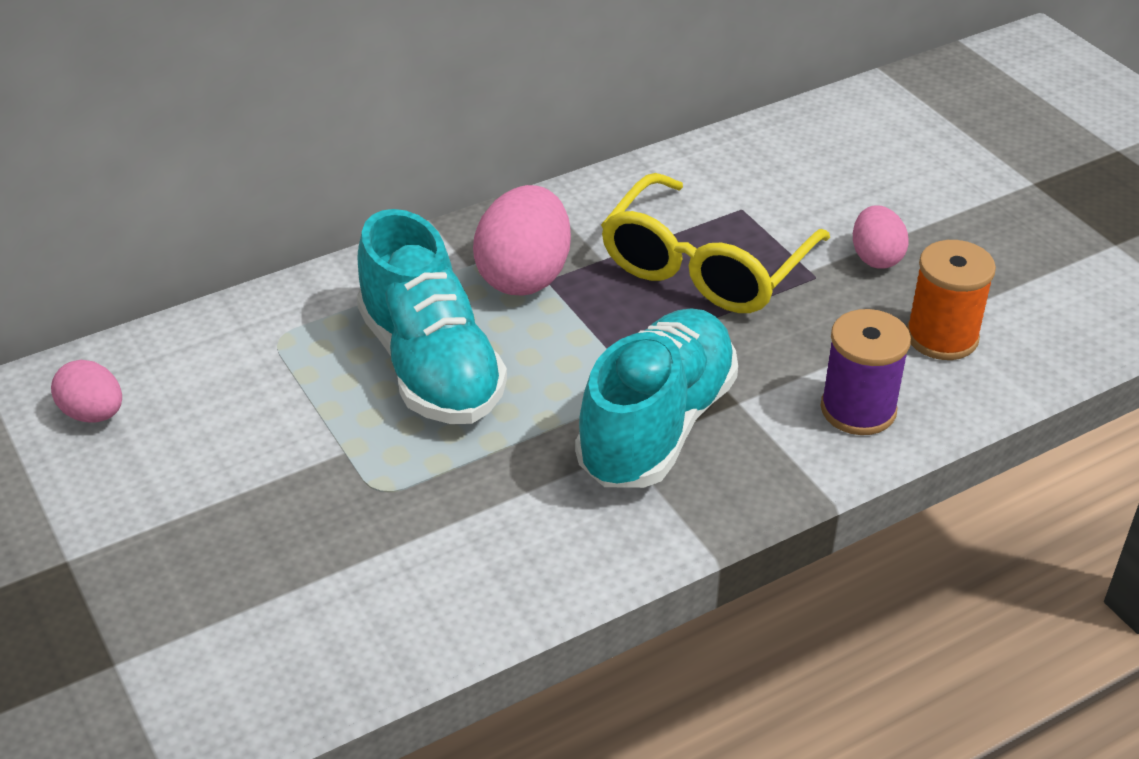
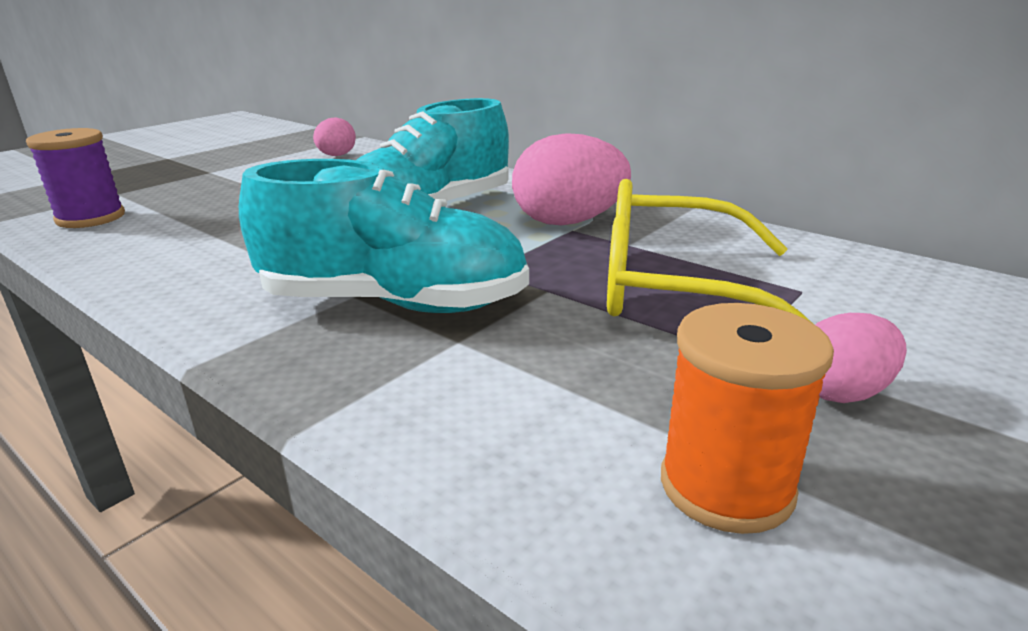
camera: 70 degrees right, 15 degrees down
(858, 409) = (491, 427): purple spool -> purple spool (91, 218)

